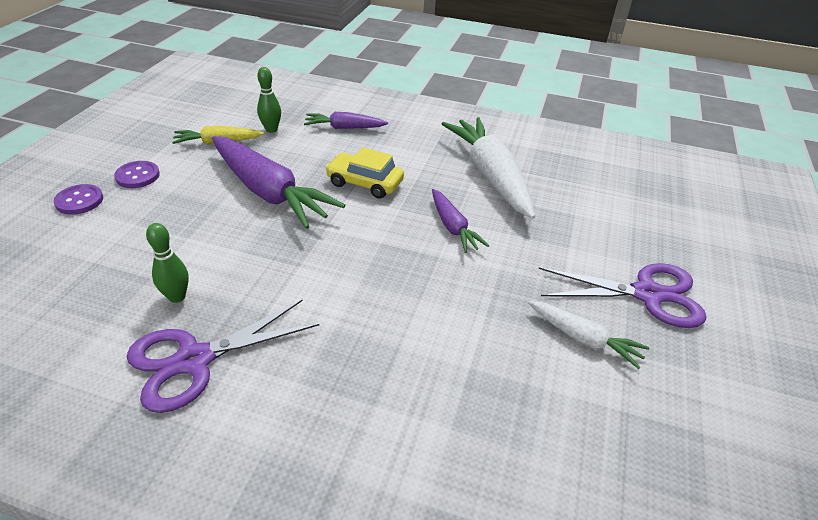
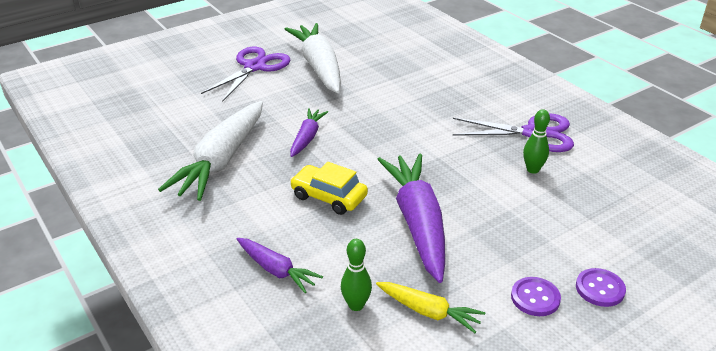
camera: 140 degrees left, 5 degrees down
(365, 183) = (329, 197): yellow car -> yellow car turned 150 degrees clockwise
(583, 338) = (319, 67): white carrot -> white carrot, size x1.92
(647, 294) = (255, 67): purple scissors -> purple scissors turned 75 degrees clockwise

